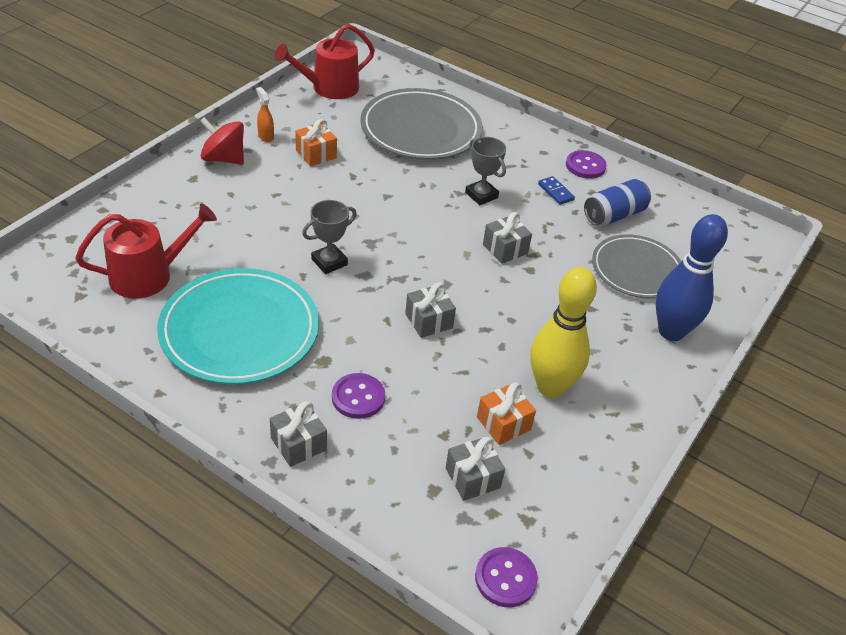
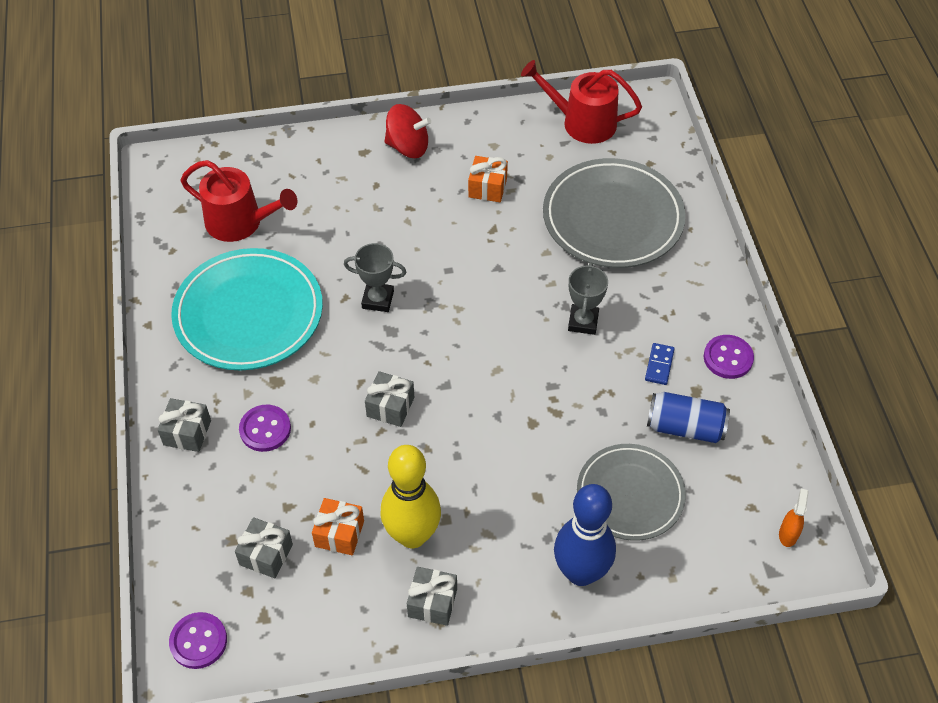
camera: 50 degrees right, 10 degrees up
(224, 159) = (408, 147): red spinning top -> red spinning top turned 120 degrees clockwise
(266, 136) = (466, 144): orange spray bottle -> orange spray bottle (788, 534)
(505, 249) = (535, 388): grey gift -> grey gift (432, 602)

